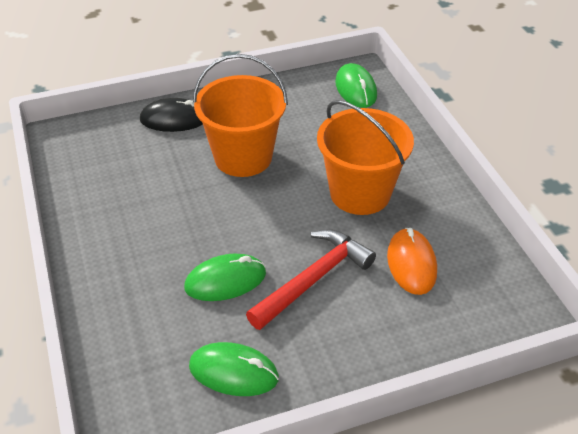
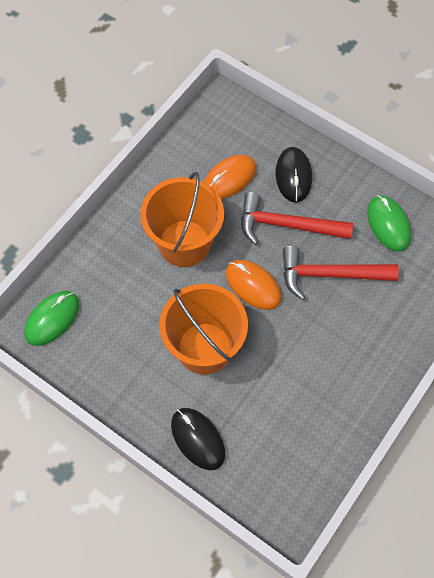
camera: 125 degrees left, 20 degrees up
(225, 281) = (330, 275): green mouse -> red hammer
(270, 217) = (253, 285): none -> orange mouse
(372, 321) = (293, 176): none -> black mouse

